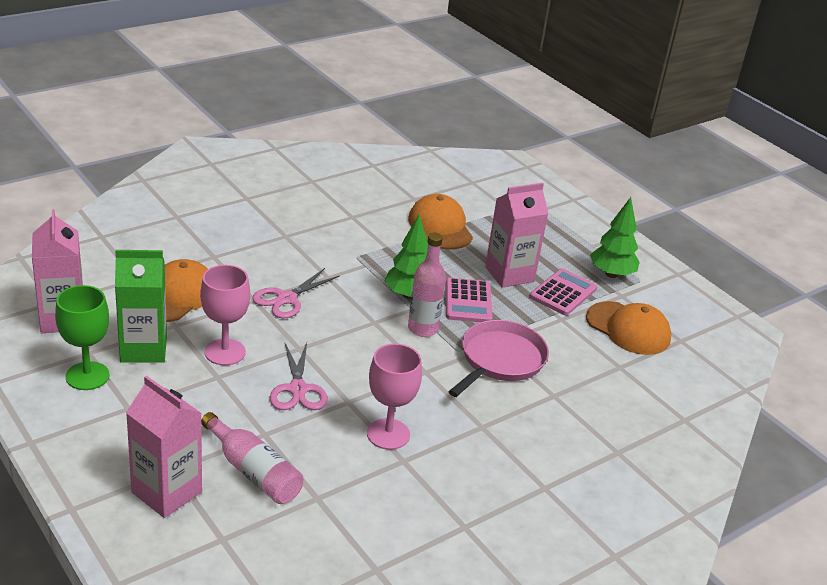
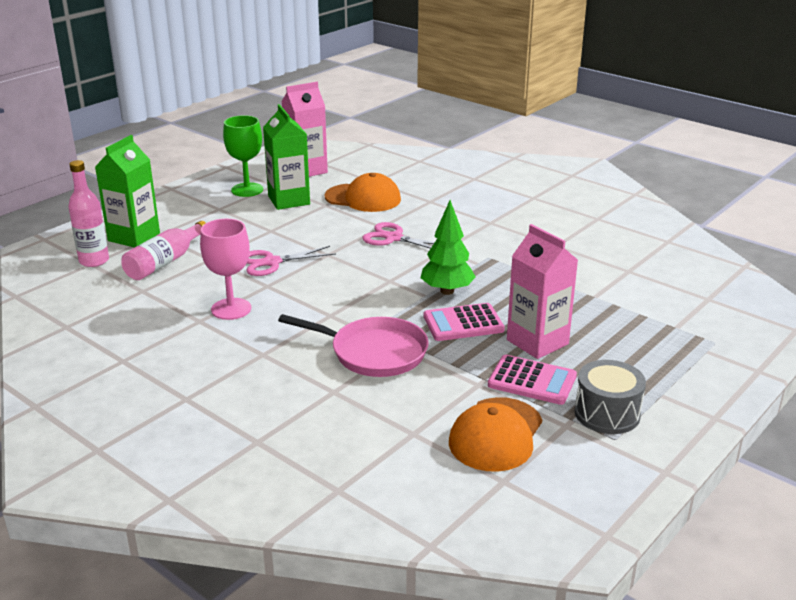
camera: 80 degrees right, 5 degrees down
(166, 492) = (134, 237): pink carton -> green carton
(225, 352) = (303, 227): pink goblet -> none
(423, 329) = (397, 305): pink bottle -> pink bottle (94, 261)
(440, 227) = (588, 291): orange cap -> none
(611, 274) = (607, 413): green tree -> grey drum

